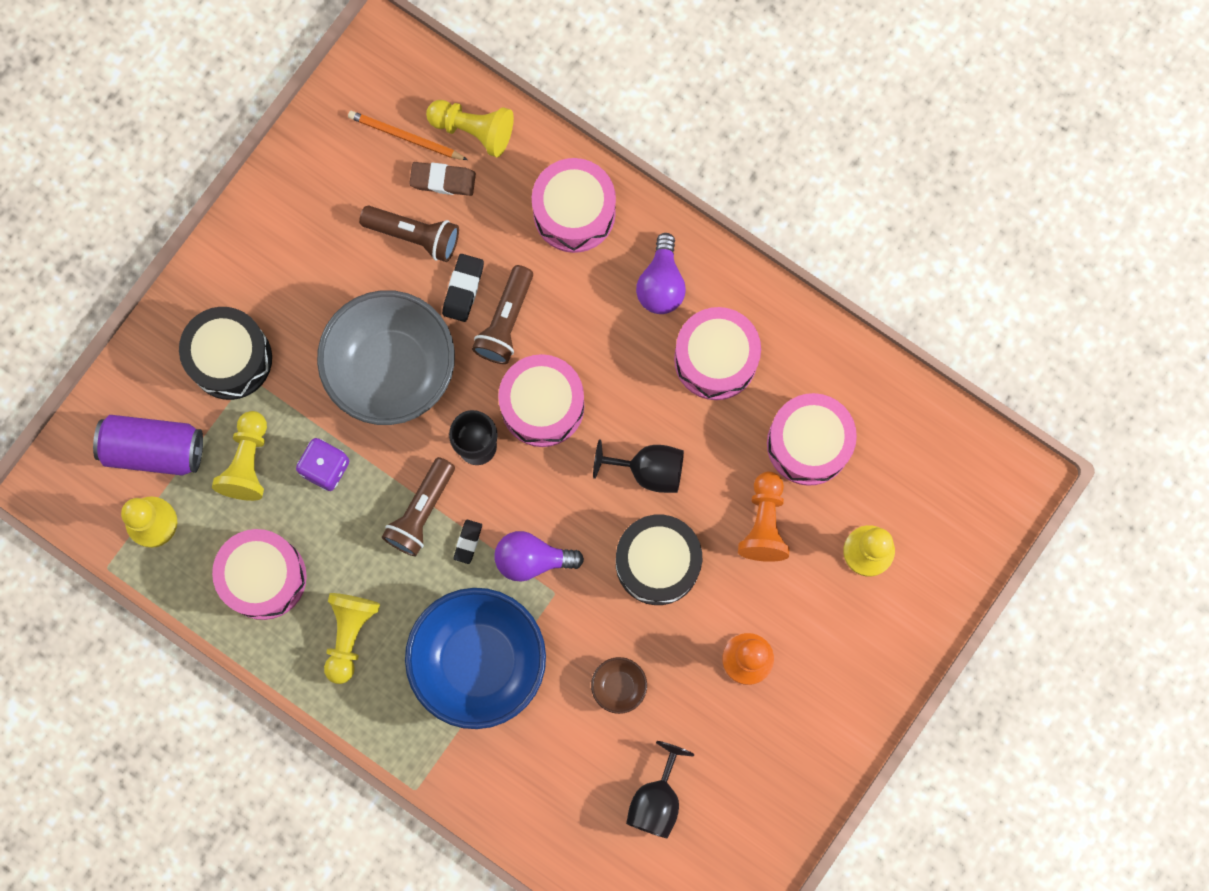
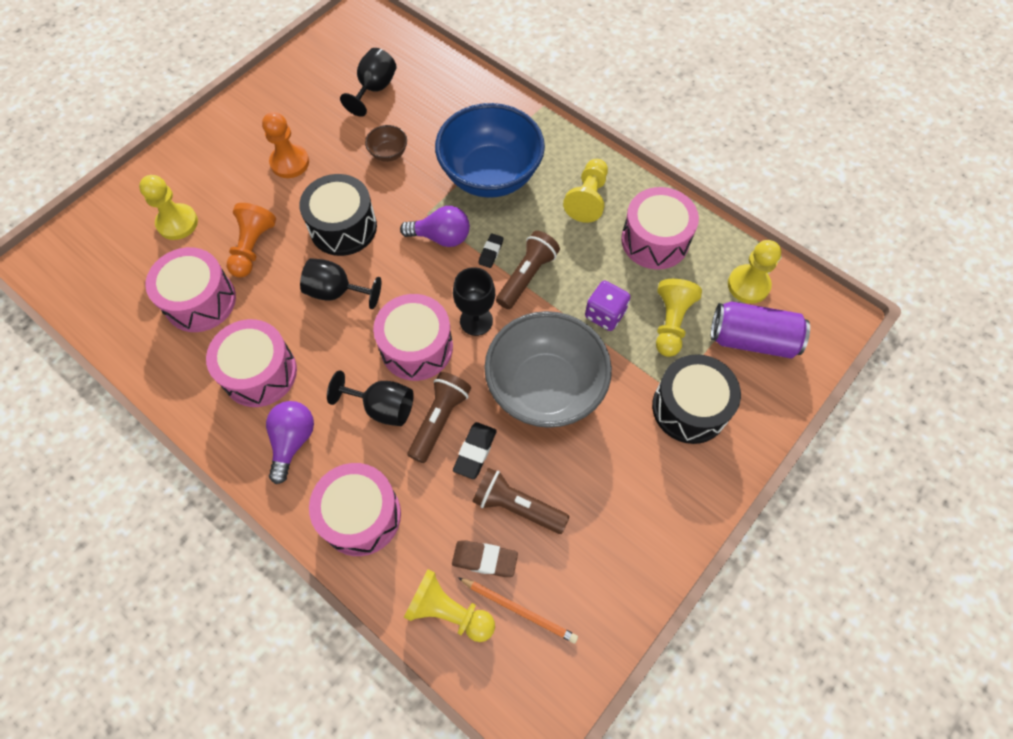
camera: 175 degrees left, 15 degrees down
(570, 330) = (382, 407): none -> black goblet

